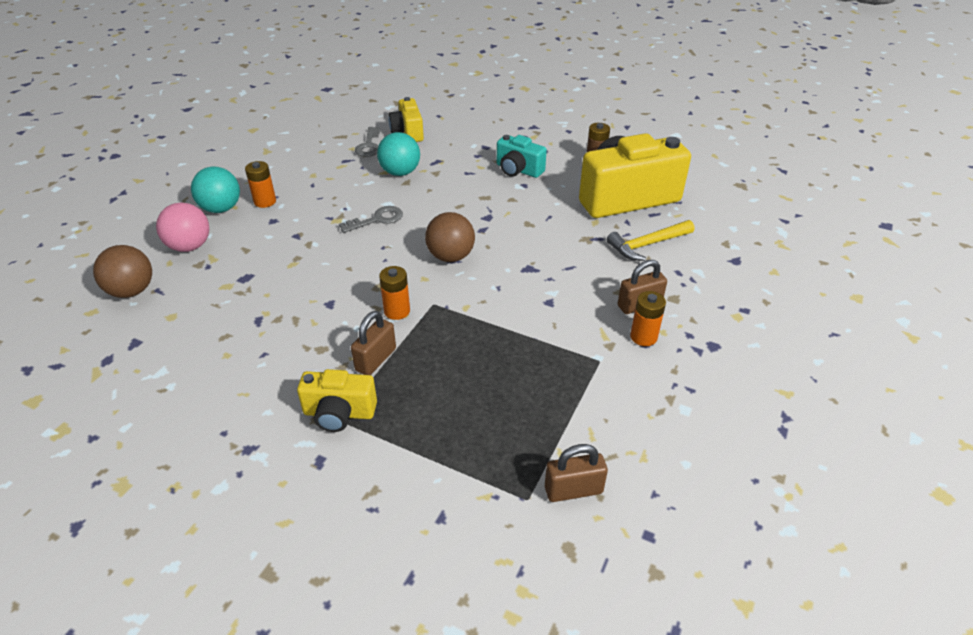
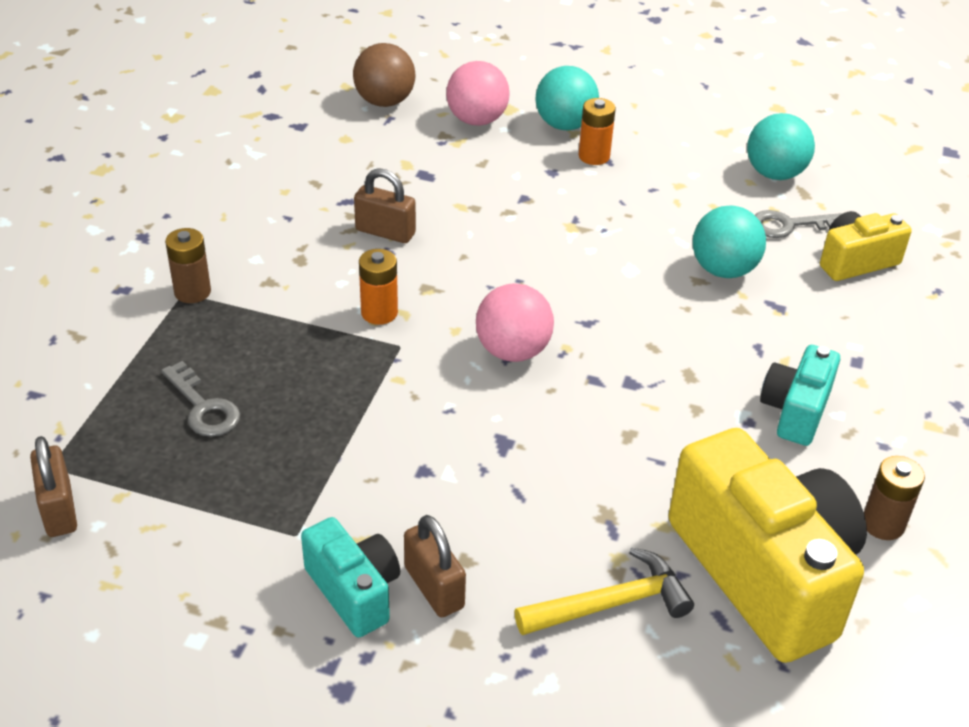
camera: 80 degrees right, 0 degrees up
(319, 142) = (774, 174): none -> turquoise ball
(339, 413) = (192, 292): yellow camera -> brown battery
(376, 359) = (283, 307): brown padlock -> brown padlock (385, 232)
(377, 219) = (585, 265): grey key -> grey key (204, 407)
(450, 256) = (513, 351): brown ball -> pink ball
(643, 337) = (354, 591): orange battery -> turquoise camera
(647, 245) = (611, 603): yellow hammer -> yellow hammer turned 105 degrees clockwise

